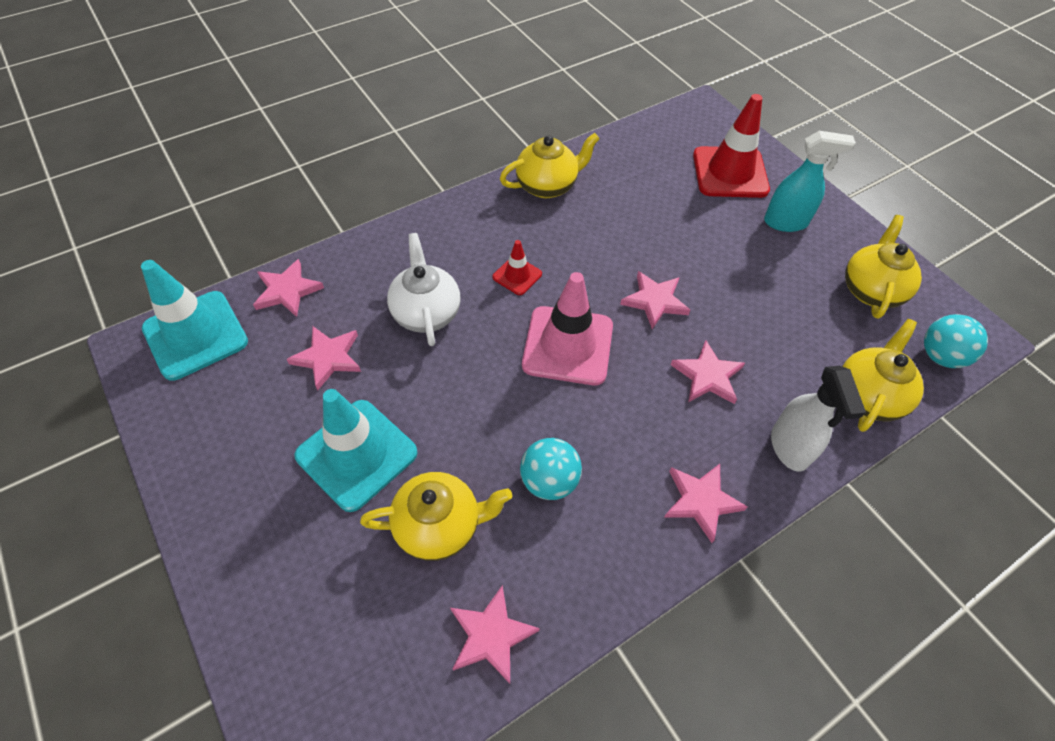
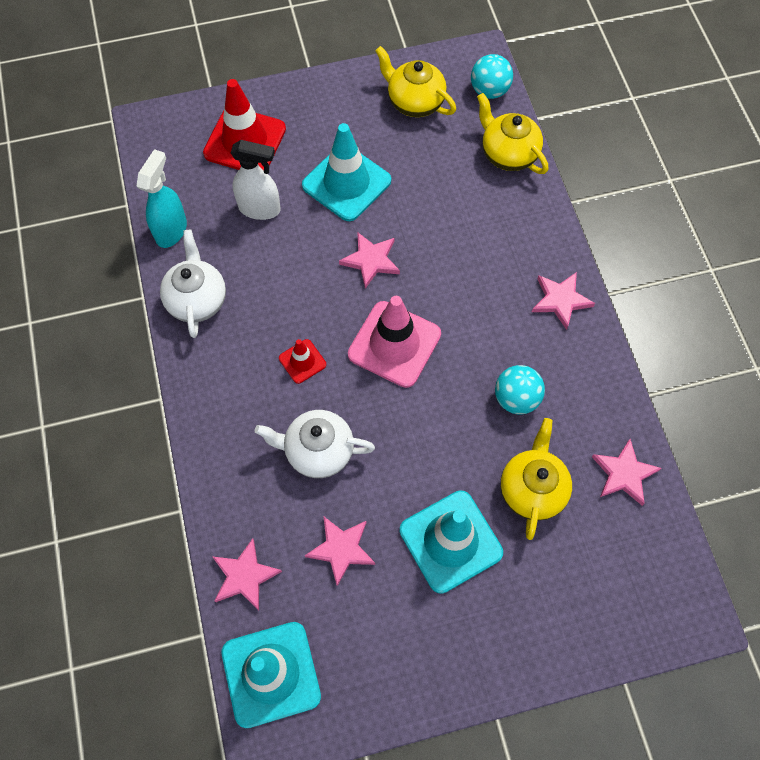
camera: 70 degrees left, 10 degrees up
(547, 186) = (197, 300): yellow teapot -> white teapot
(707, 376) = (457, 252): pink star -> none
(733, 258) = (346, 183): none -> turquoise traffic cone
(786, 222) = (322, 126): turquoise spray bottle -> turquoise spray bottle (171, 230)
(789, 448) = (535, 225): white spray bottle -> white spray bottle (260, 209)

